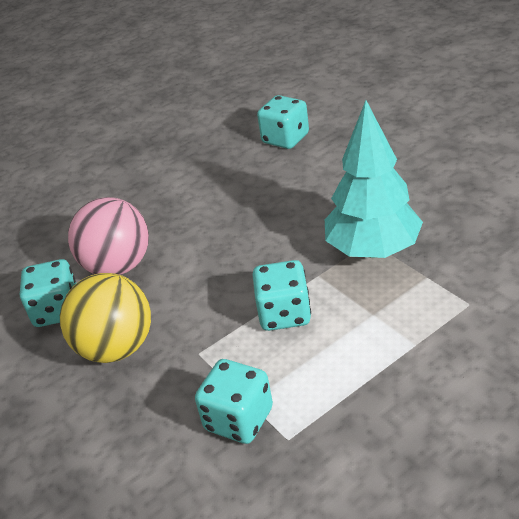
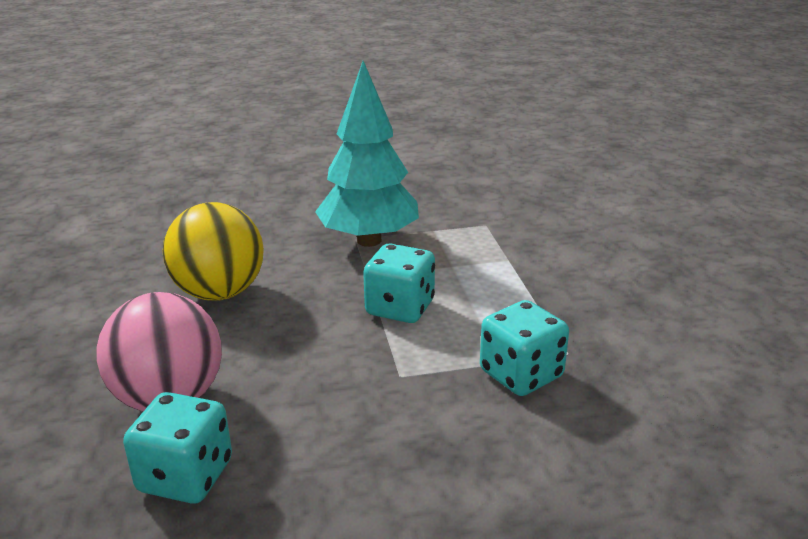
camera: 70 degrees left, 10 degrees down
(117, 348) = (325, 435): yellow ball -> yellow ball (219, 293)
(285, 139) = (124, 230): turquoise dice -> none

